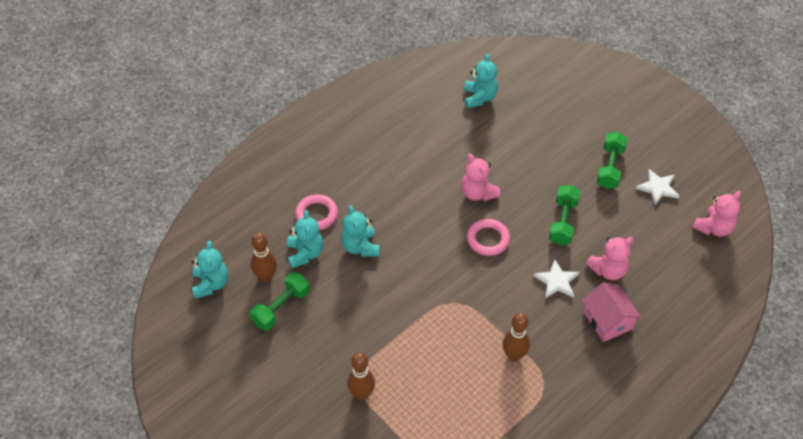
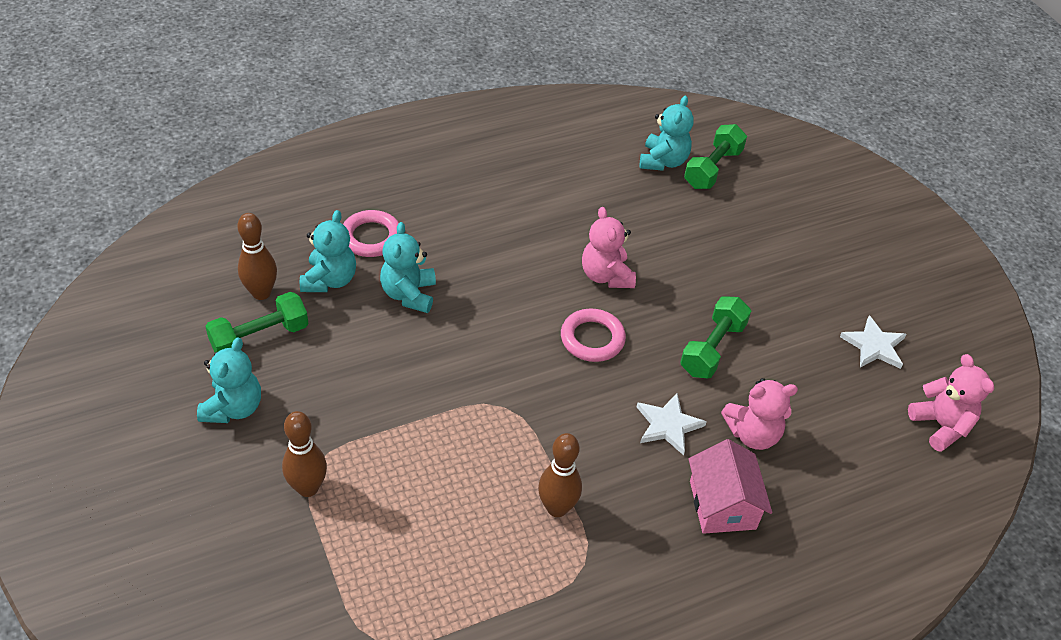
camera: 15 degrees right, 5 degrees down
(211, 284) = (185, 279): turquoise teddy bear -> turquoise teddy bear (233, 408)
(610, 167) = (812, 299): green dumbbell -> green dumbbell (712, 169)
(714, 228) = (941, 425): pink teddy bear -> pink teddy bear turned 90 degrees counterclockwise

